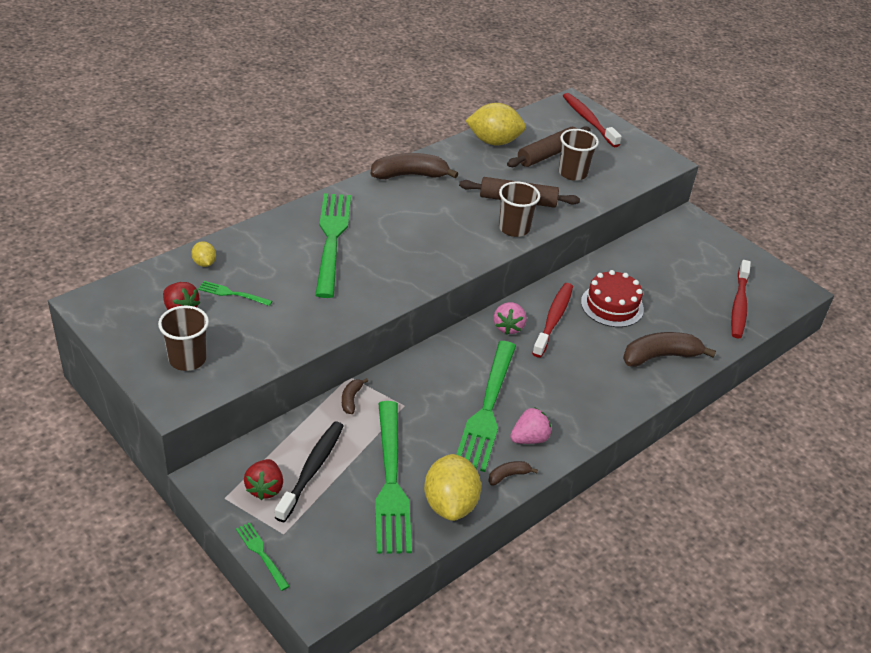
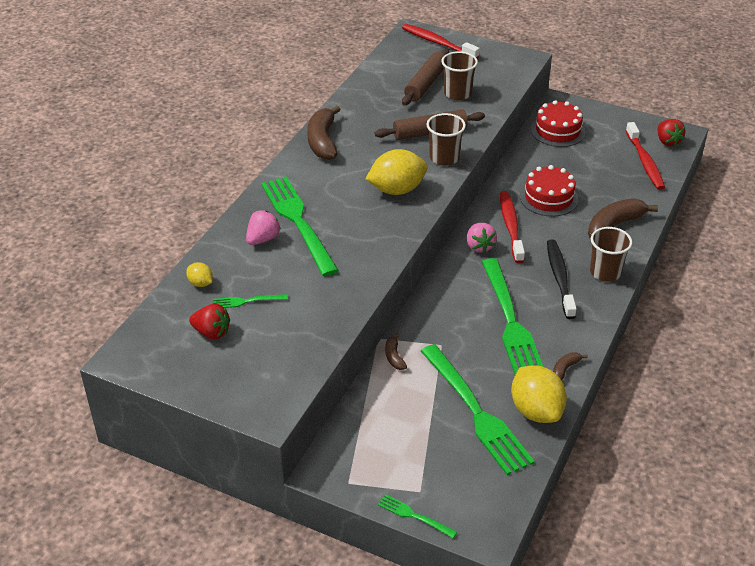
camera: 20 degrees left, 0 degrees up
(187, 359) = (252, 373): brown cup -> brown cup (605, 272)
(265, 488) = (377, 461): red strawberry -> red strawberry (667, 141)
(312, 470) = (404, 429): black toothbrush -> black toothbrush (559, 278)
(410, 175) = (323, 141): brown banana -> brown banana turned 60 degrees counterclockwise
(494, 141) = (372, 87): yellow lemon -> yellow lemon (397, 190)
(529, 438) = (560, 332): pink strawberry -> pink strawberry (263, 239)
(668, 245) = (558, 131): none -> red cake

